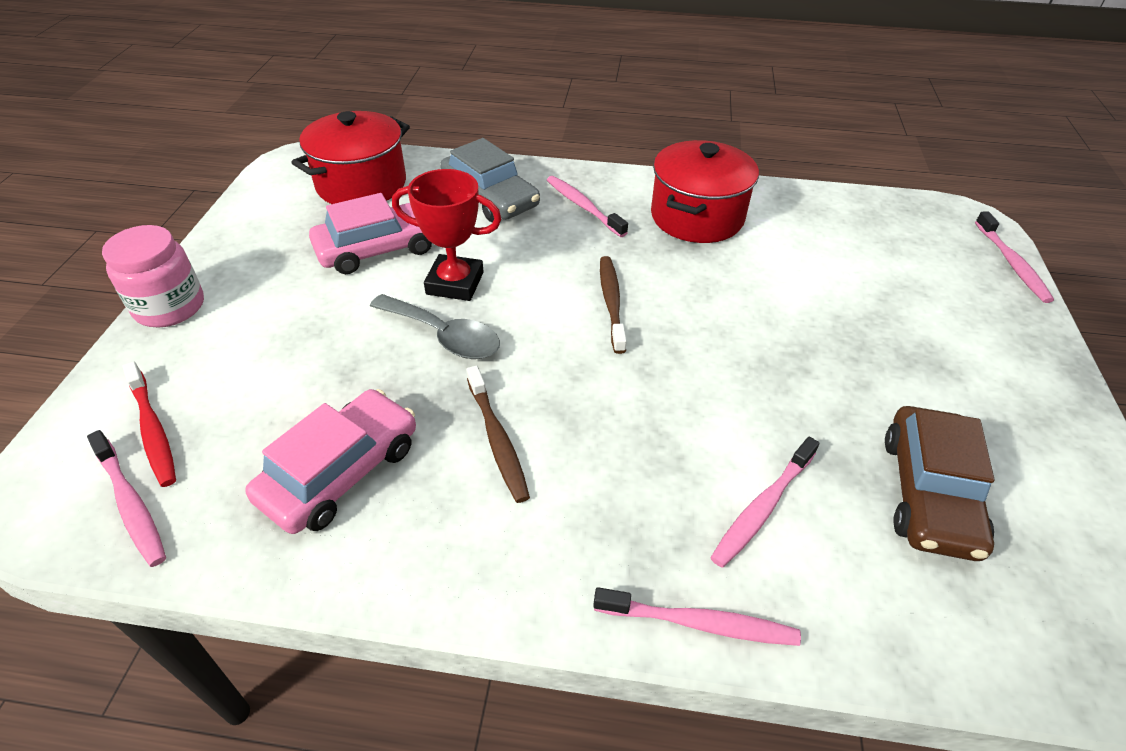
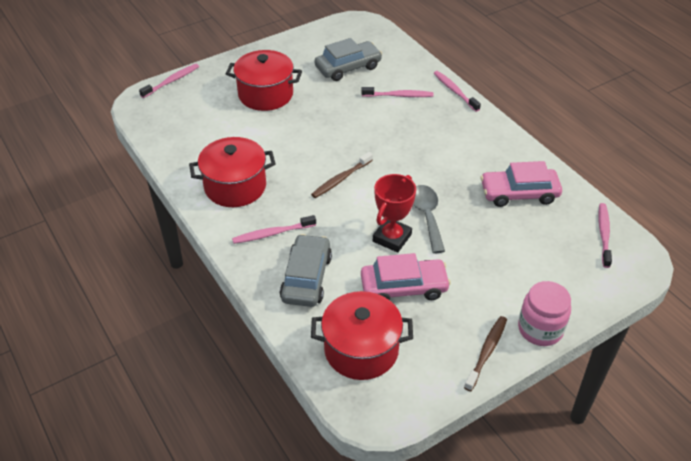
camera: 130 degrees left, 0 degrees up
(153, 430) = (582, 260): red toothbrush -> none
(379, 249) = (404, 287): pink car -> pink car turned 150 degrees clockwise
(455, 283) = (392, 238): red trophy -> red trophy turned 60 degrees clockwise
(497, 440) = (453, 165): brown toothbrush -> brown toothbrush (486, 352)
(583, 206) = (272, 233): pink toothbrush -> pink toothbrush turned 60 degrees clockwise
(902, 336) = (265, 94): none -> red pot
(928, 493) = (348, 67): brown car -> grey car

